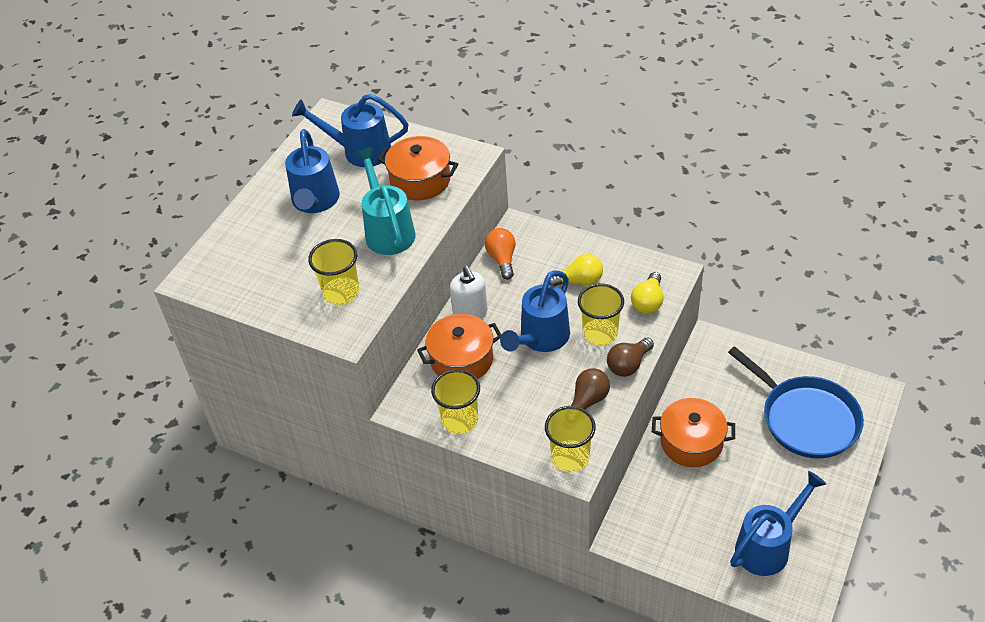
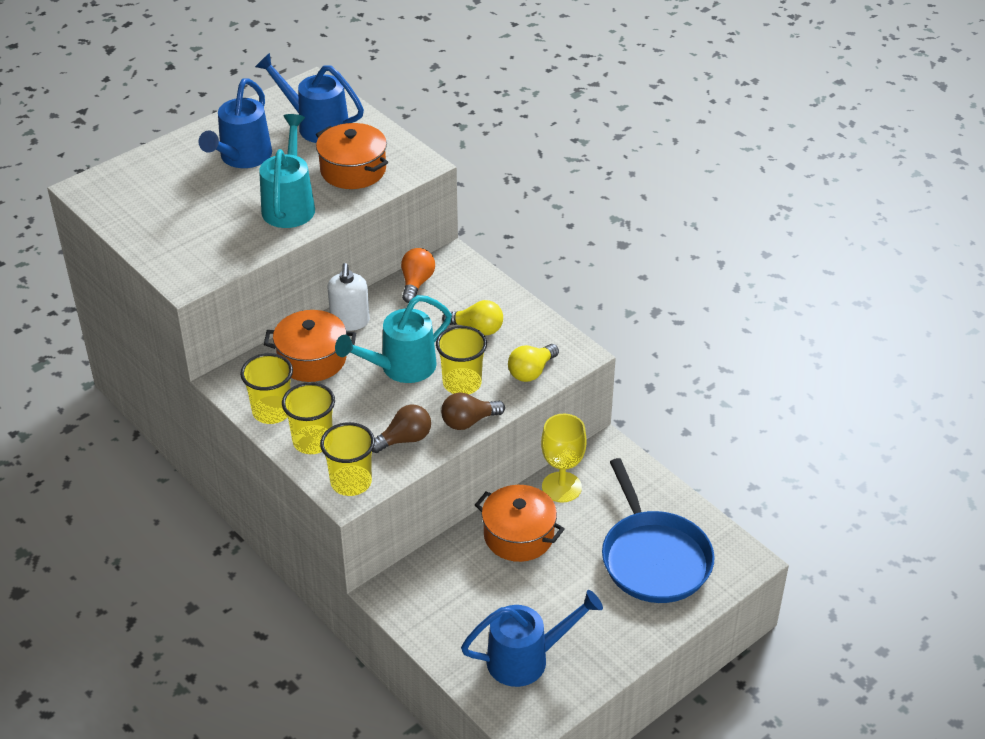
camera: 20 degrees right, 5 degrees down
(341, 292) = (207, 244): yellow cup -> yellow cup (313, 441)
(541, 338) = (401, 367): blue watering can -> turquoise watering can
(696, 387) = (561, 487): none -> yellow goblet

